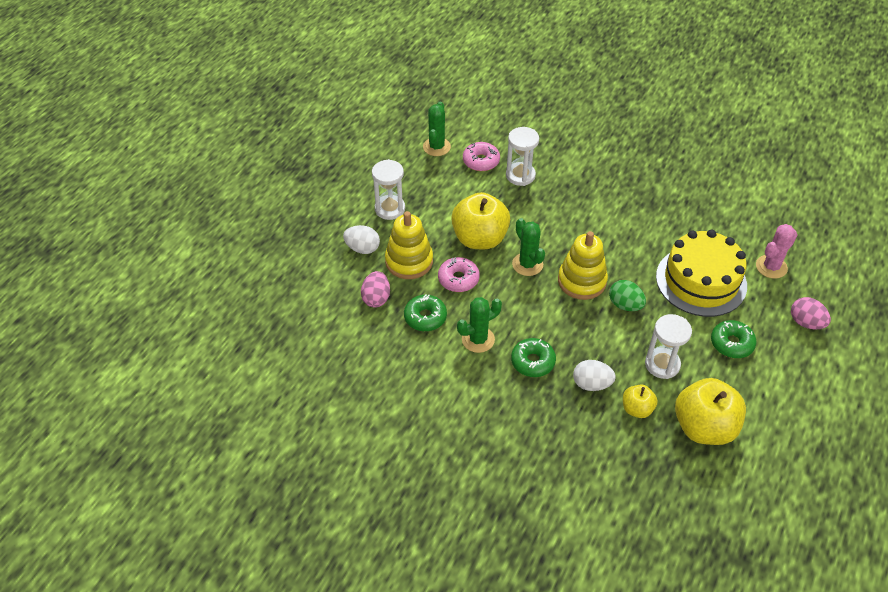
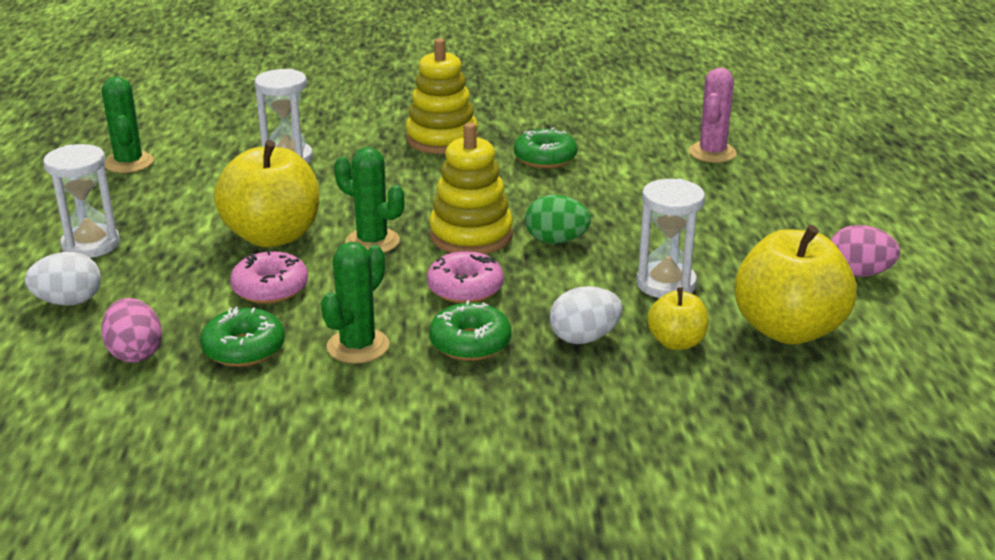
camera: 30 degrees left, 20 degrees down
(409, 261) = (167, 293): yellow stacking toy -> yellow stacking toy (442, 139)
(481, 161) = (214, 160): pink donut -> pink donut (465, 288)
(701, 281) = (637, 189): yellow cake -> none
(731, 343) = (737, 235): green donut -> green donut (545, 158)
(806, 323) = (806, 188): pink egg -> pink egg (858, 273)

